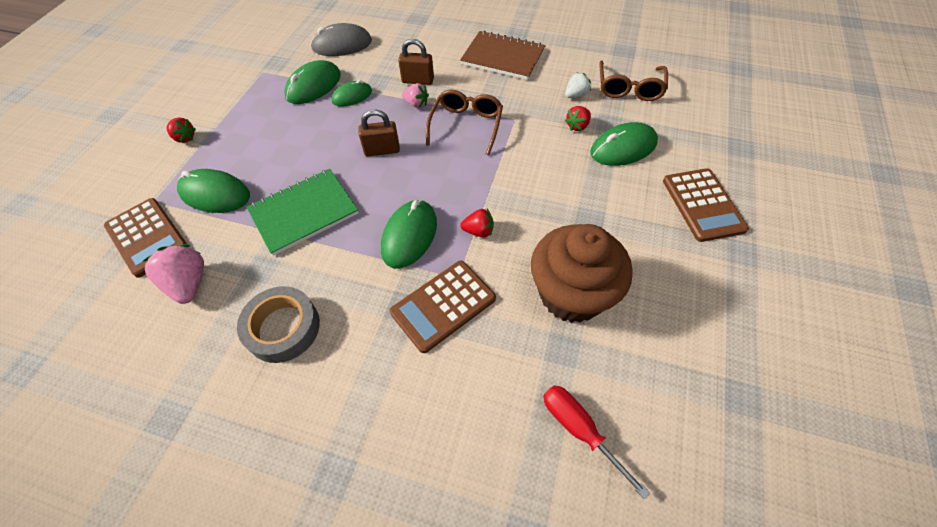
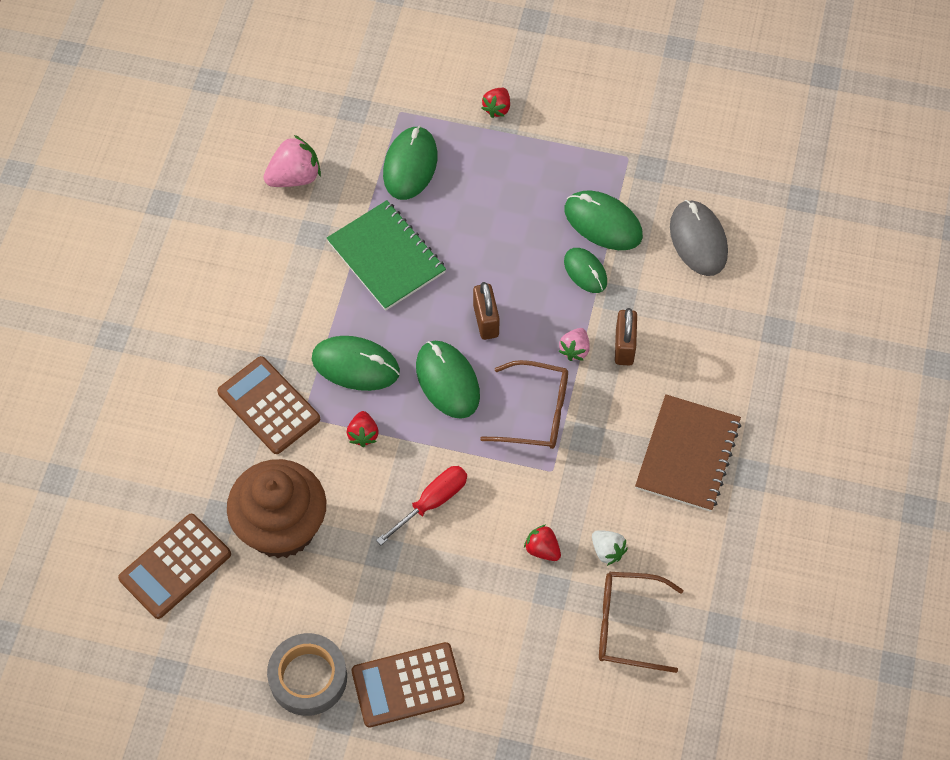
camera: 85 degrees right, 5 degrees up
(147, 237) = (350, 122): brown calculator -> brown calculator (175, 566)
(283, 328) = (245, 269): grey tape -> grey tape (308, 677)
(580, 430) = (141, 526): red screwdriver -> red screwdriver (432, 502)
(623, 148) = (503, 603): green mouse -> green mouse (447, 381)

